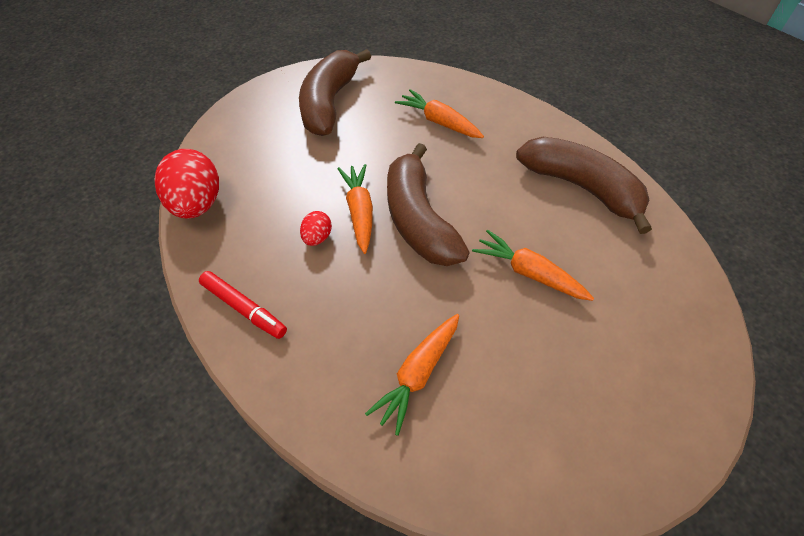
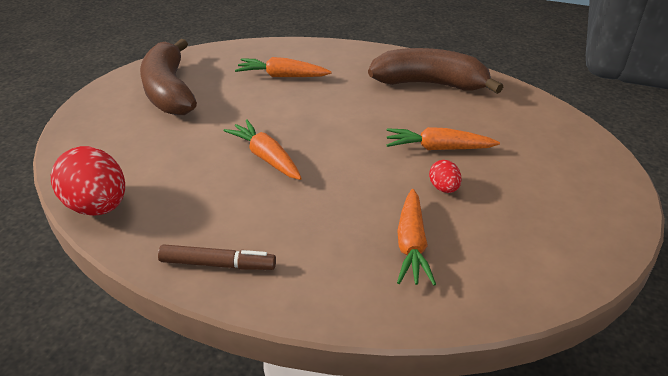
camera: 30 degrees left, 15 degrees down
(244, 308) = (218, 264): red marker -> brown marker
(317, 237) = (243, 188): red egg -> red egg (443, 188)
(418, 219) = (322, 145): brown banana -> none

